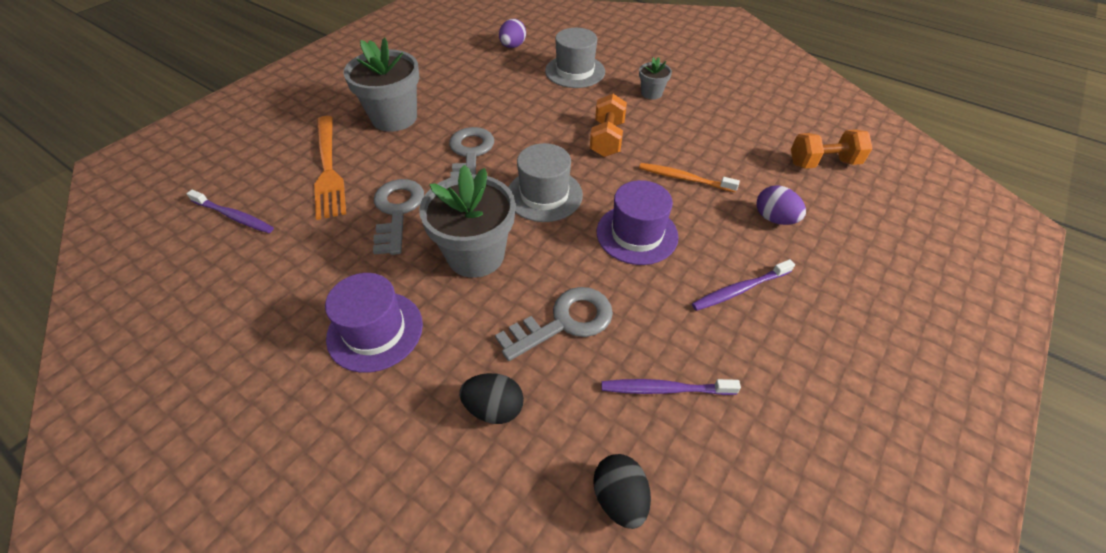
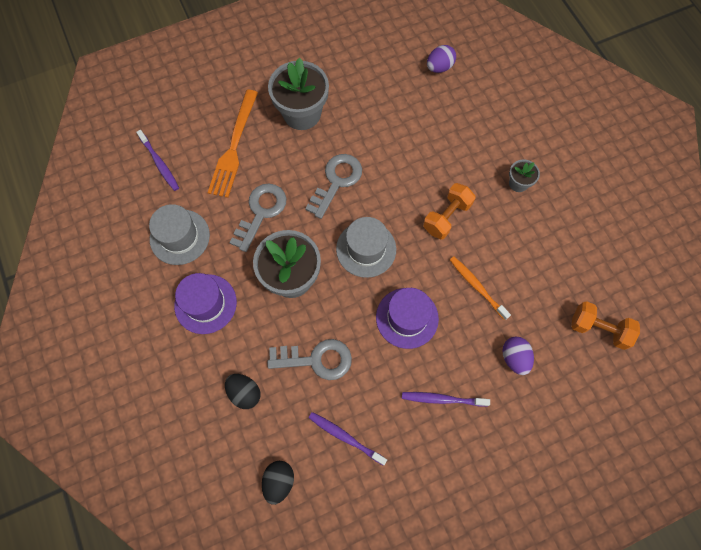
camera: 30 degrees right, 20 degrees up
(575, 71) = (472, 125): grey hat -> grey hat (180, 237)

